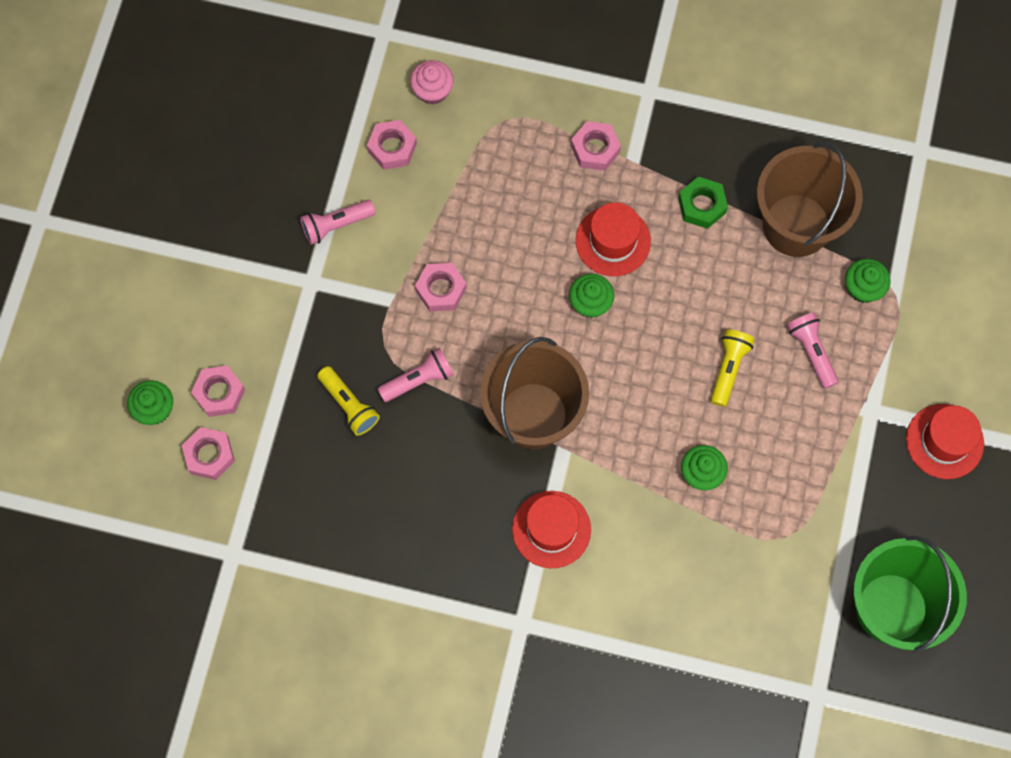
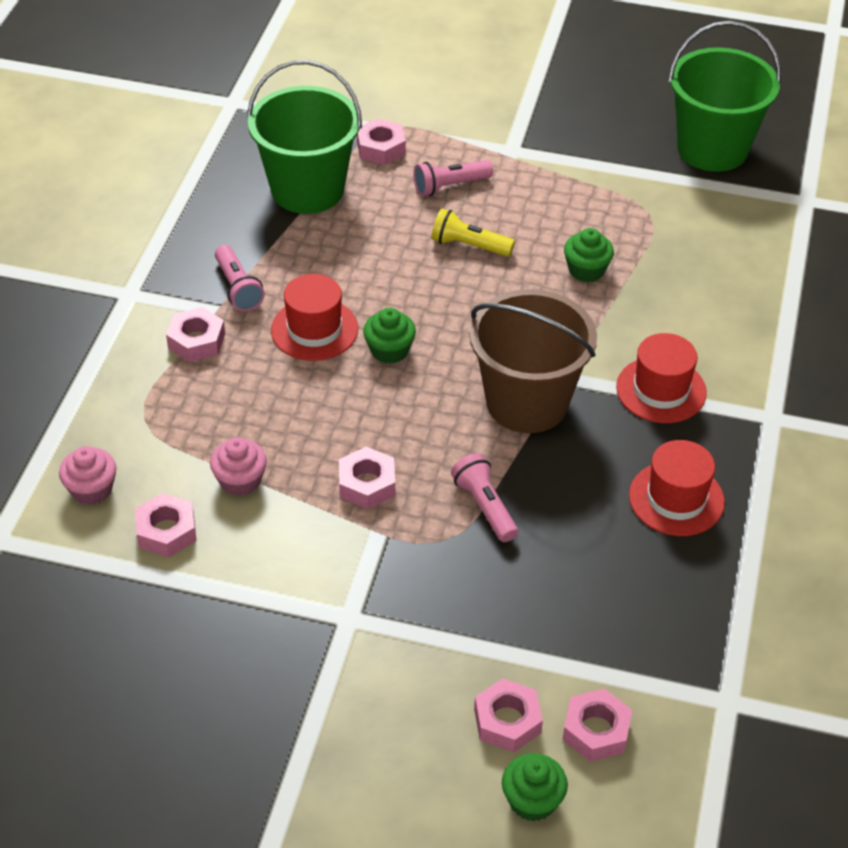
camera: 90 degrees left, 25 degrees down
(336, 225) = (270, 591): pink flashlight -> pink flashlight (238, 288)
(349, 405) = (519, 576): yellow flashlight -> none
(443, 195) = (240, 481): none -> pink cupcake
(702, 205) = (277, 257): green nut -> none
(796, 225) = (307, 190): brown bucket -> green bucket
(863, 288) = (381, 148): green cupcake -> pink nut
(944, 441) = (542, 106): red hat -> red hat (676, 499)

